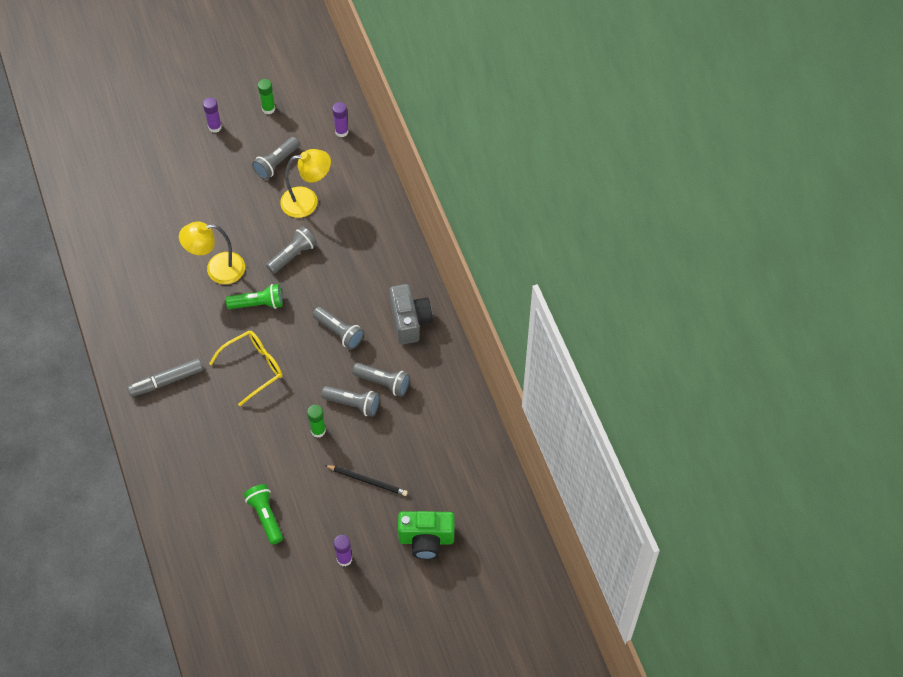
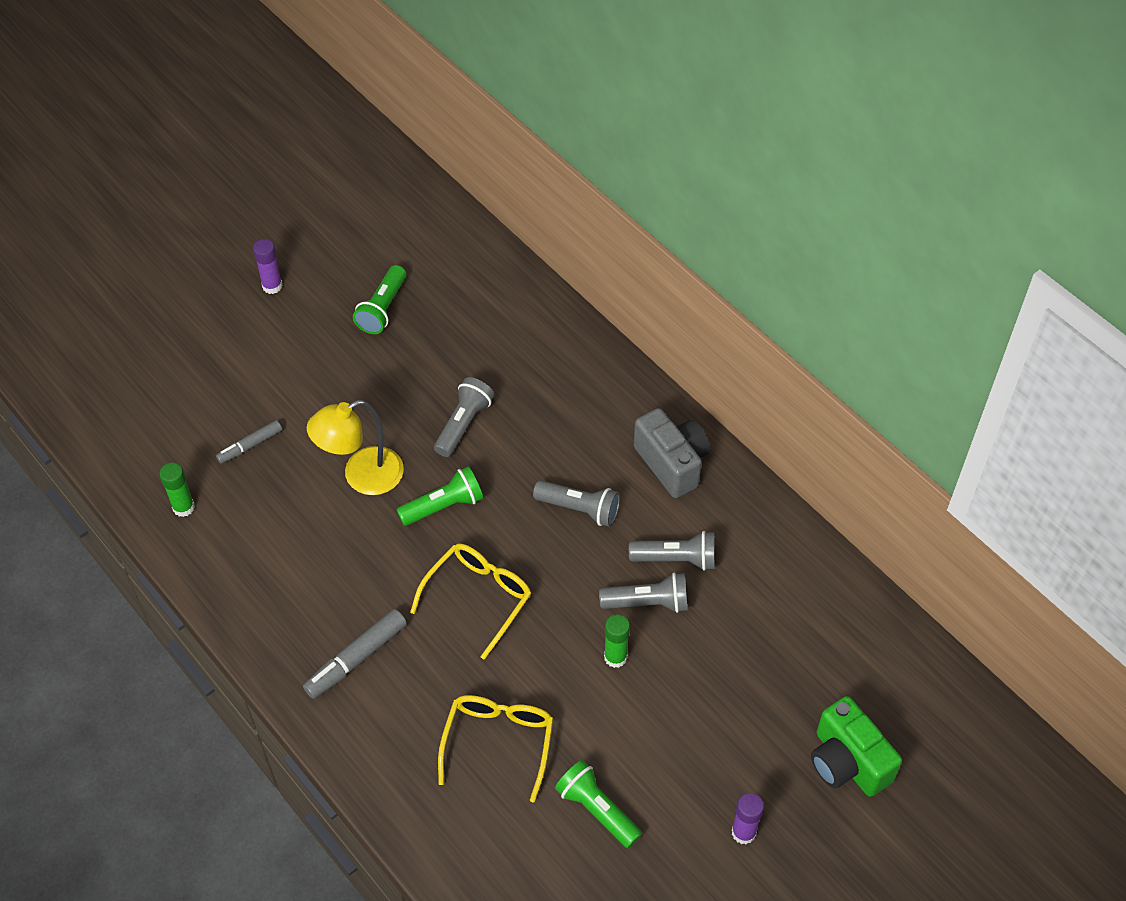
camera: 20 degrees left, 5 degrees down
(159, 228) = (250, 446): none -> grey marker
(226, 458) = (498, 743): none -> yellow glasses
(268, 109) = (338, 241): green glue stick -> green glue stick (183, 507)
(276, 163) = (382, 309): grey flashlight -> green flashlight
(307, 201) = (450, 346): yellow lamp -> none
(341, 131) = (455, 242): purple glue stick -> none
(367, 481) = (722, 705): black pencil -> none
(426, 539) = (847, 762): green camera -> green camera turned 75 degrees clockwise

